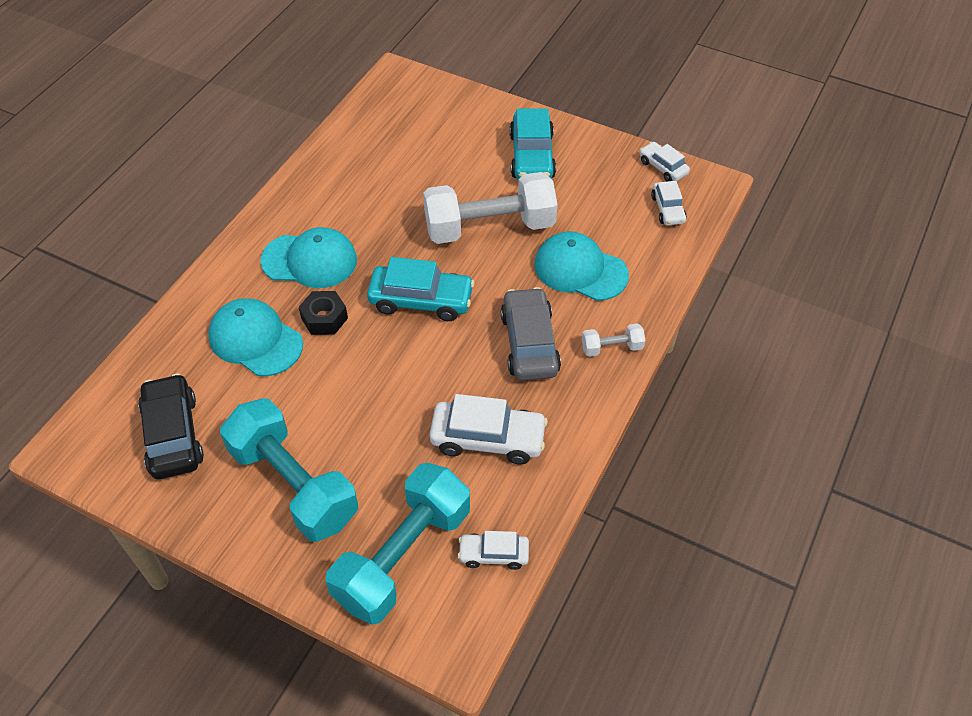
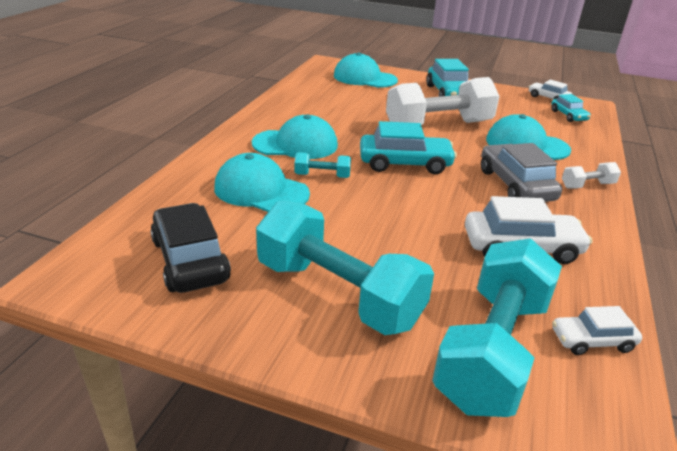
camera: 10 degrees left, 20 degrees down
(324, 318) = (322, 176): black nut -> turquoise dumbbell
(434, 116) = (364, 78): none -> turquoise cap
(668, 209) = (568, 116): white car -> turquoise car

